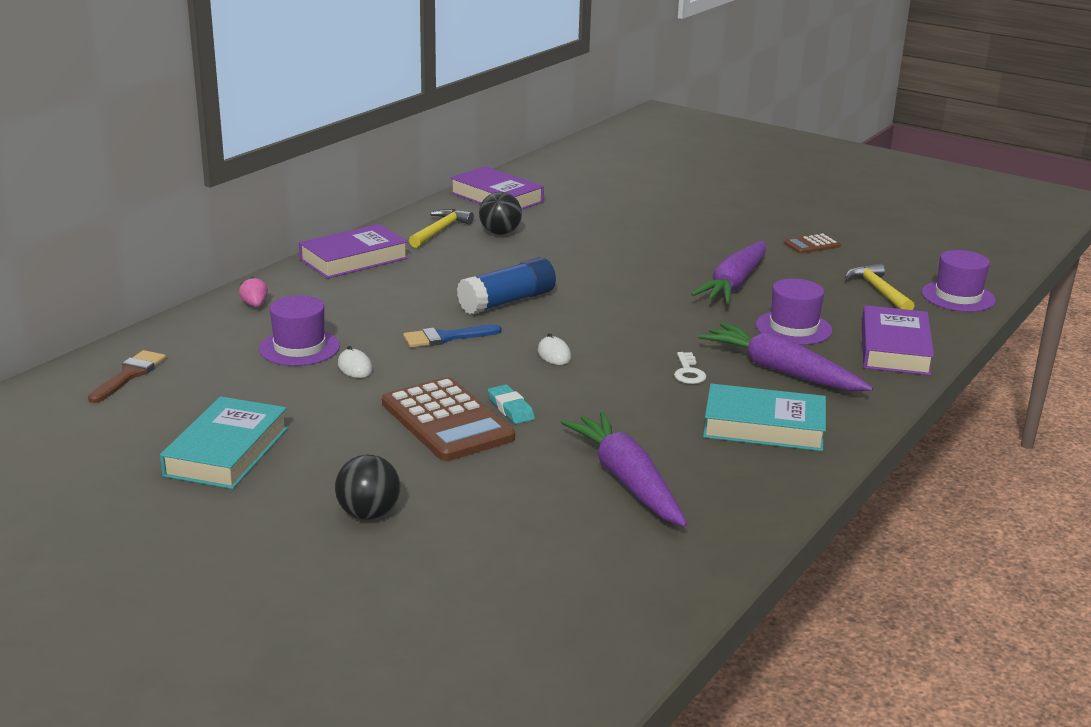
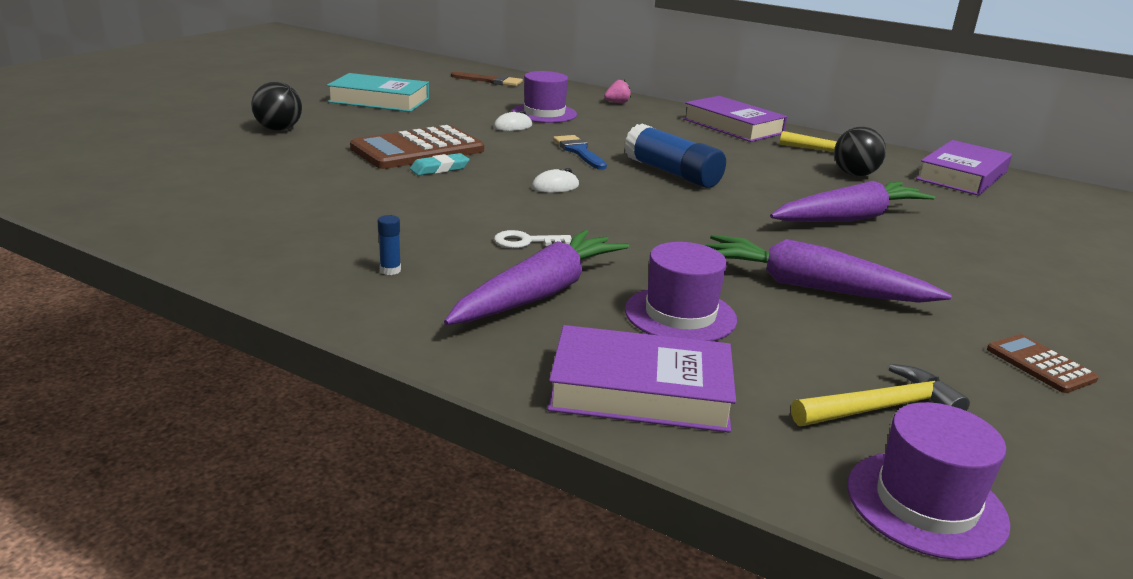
camera: 85 degrees right, 0 degrees up
(627, 480) = (294, 203): purple carrot -> purple carrot (849, 218)
(764, 426) = (390, 270): turquoise book -> blue glue stick

